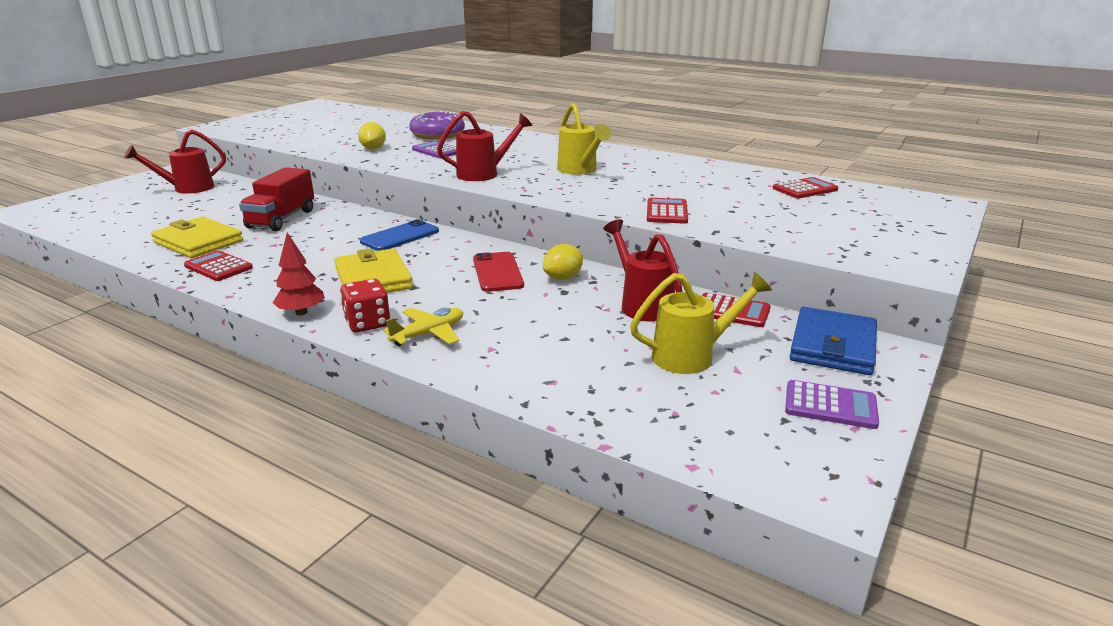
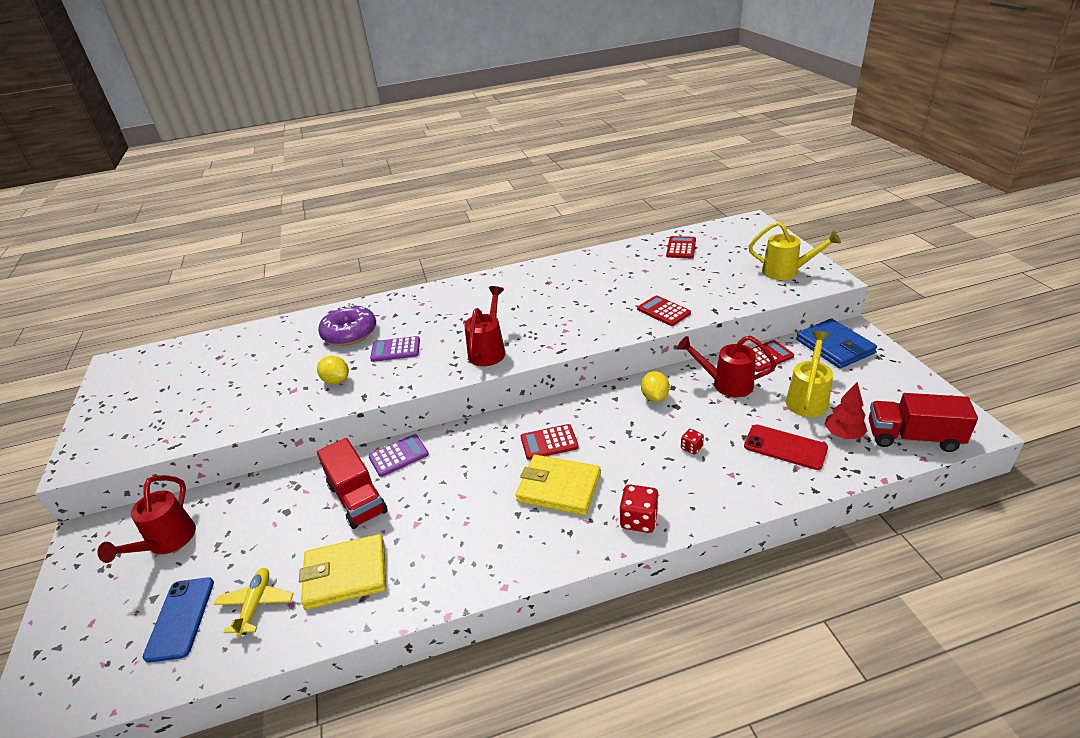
camera: 45 degrees left, 10 degrees up
(218, 267) = (429, 576): red calculator -> red calculator (549, 442)
(301, 312) = (584, 551): red tree -> red tree (843, 434)
(400, 236) = (489, 442): blue phone -> blue phone (180, 618)
(428, 334) = (684, 495): yellow plane -> yellow plane (256, 605)
(497, 272) = (614, 421): red phone -> red phone (785, 447)
(507, 317) = (691, 448): none -> red dice
(579, 170) = (539, 307): yellow watering can -> yellow watering can (786, 272)
(727, 448) = (913, 437): none -> red truck
(830, 406) = (894, 382): purple calculator -> purple calculator (398, 456)

